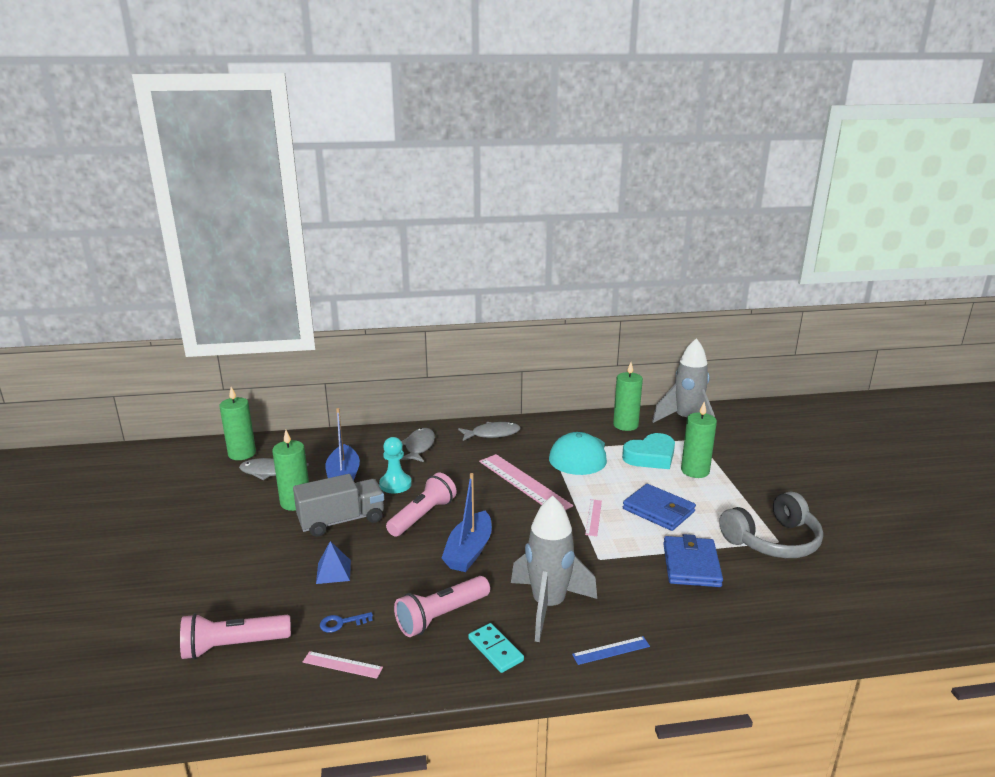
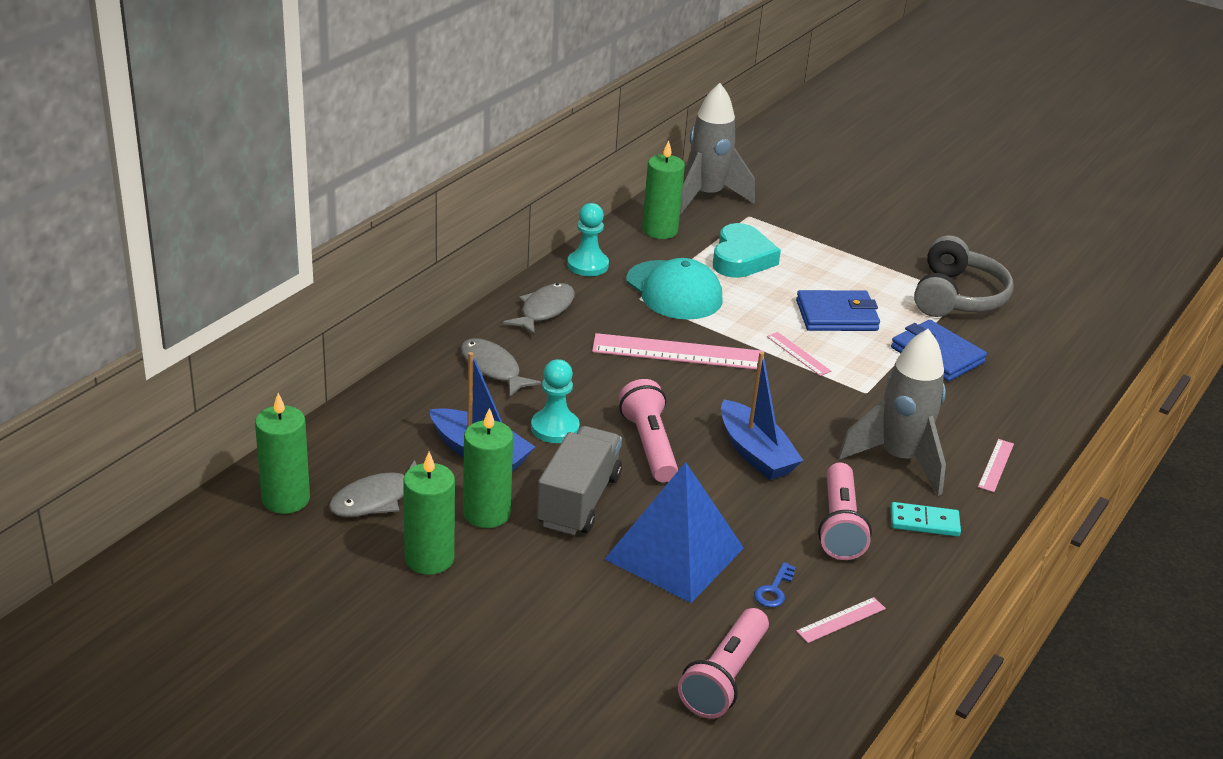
camera: 50 degrees left, 10 degrees up
(333, 571) = (675, 553): blue pyramid -> blue pyramid, size x2.21
(553, 424) = (588, 265): none -> turquoise pawn
(611, 650) = (996, 465): blue ruler -> pink ruler
(695, 471) = (801, 255): green candle -> green candle (429, 559)

